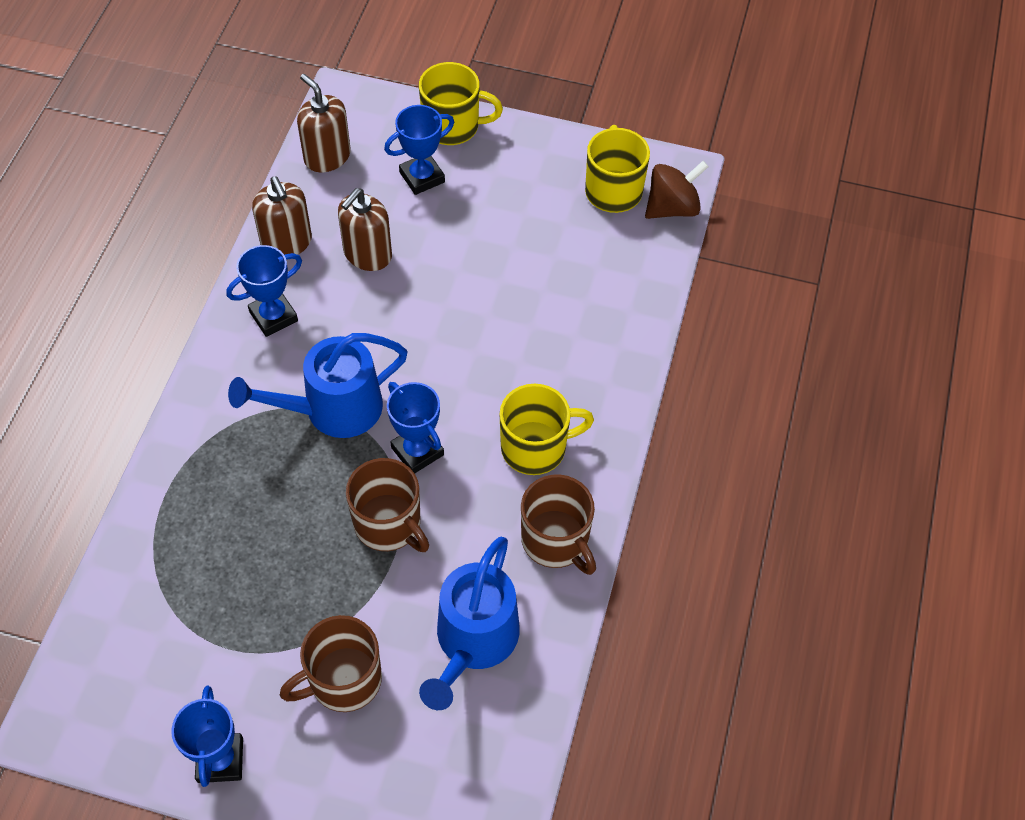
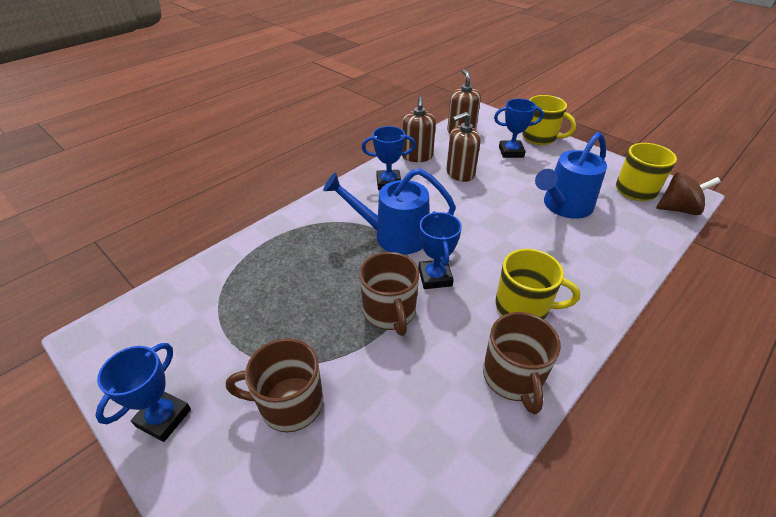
camera: 30 degrees right, 15 degrees down
(473, 642) = (405, 425): blue watering can -> blue watering can (563, 206)

